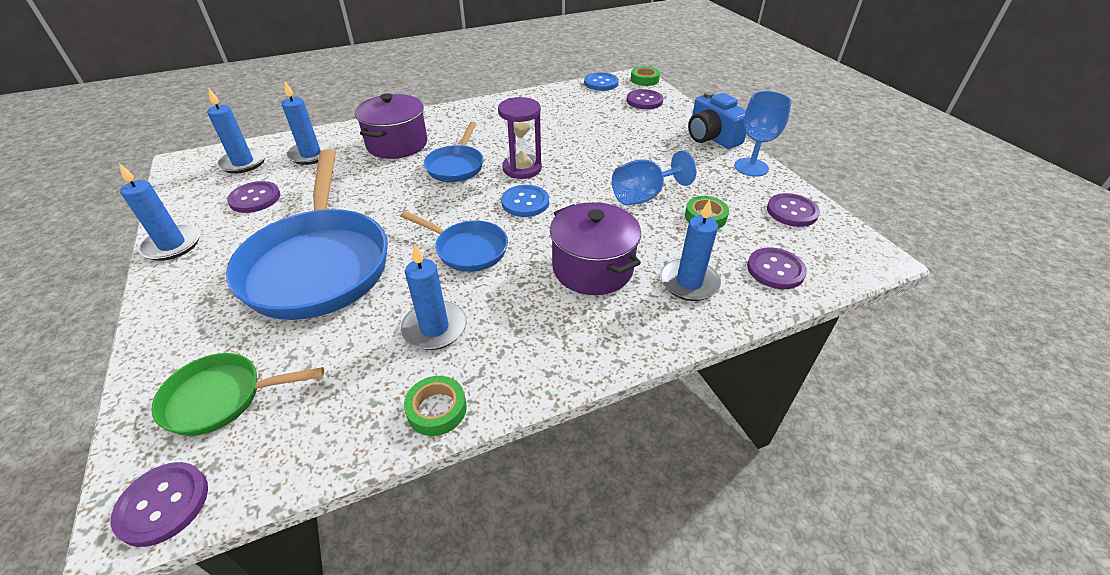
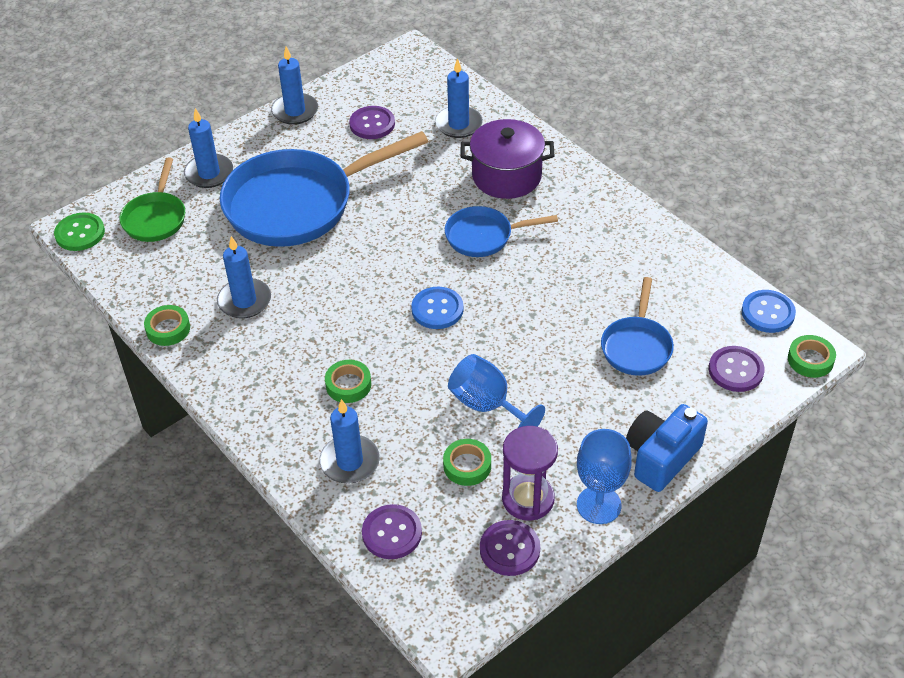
camera: 75 degrees right, 5 degrees up
(163, 504) = (80, 233): purple button -> green button
(221, 398) = (155, 218): green pan -> green pan turned 150 degrees counterclockwise
(243, 163) = (424, 88): blue candle -> blue candle (209, 173)
(467, 249) = (347, 289): blue pan -> blue pan (636, 346)
(522, 168) = (501, 289): purple hourglass -> purple hourglass (528, 499)
(592, 268) = (348, 385): purple pot -> green tape

